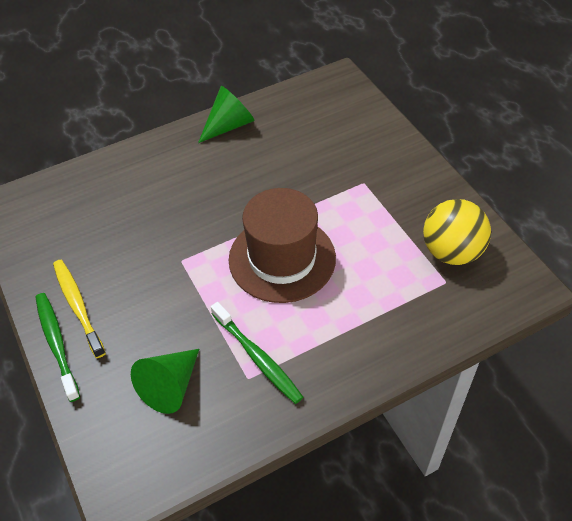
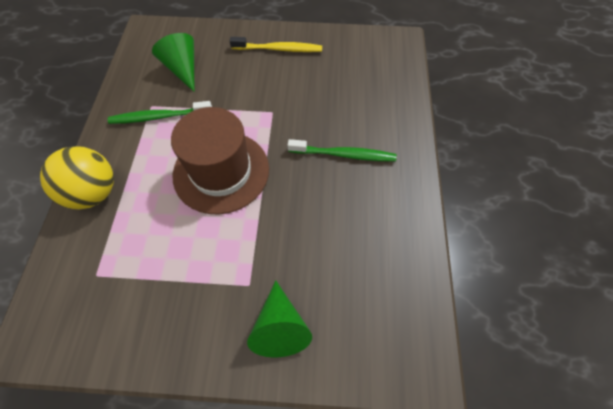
camera: 120 degrees right, 10 degrees up
(57, 344) = (259, 33): green toothbrush -> green toothbrush (343, 154)
(229, 125) = (404, 212): green cone -> green cone (280, 327)
(451, 252) = (115, 304): yellow ball -> yellow ball (94, 193)

